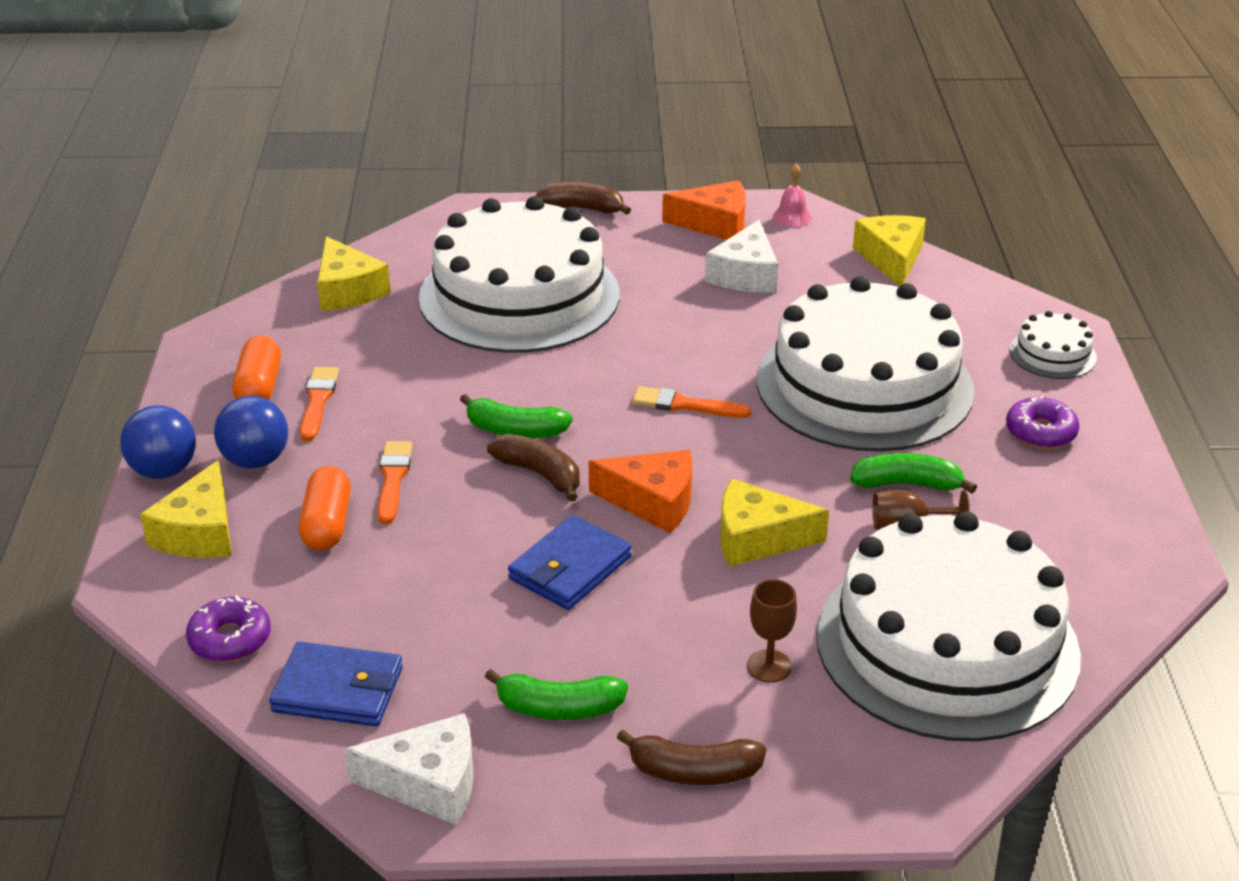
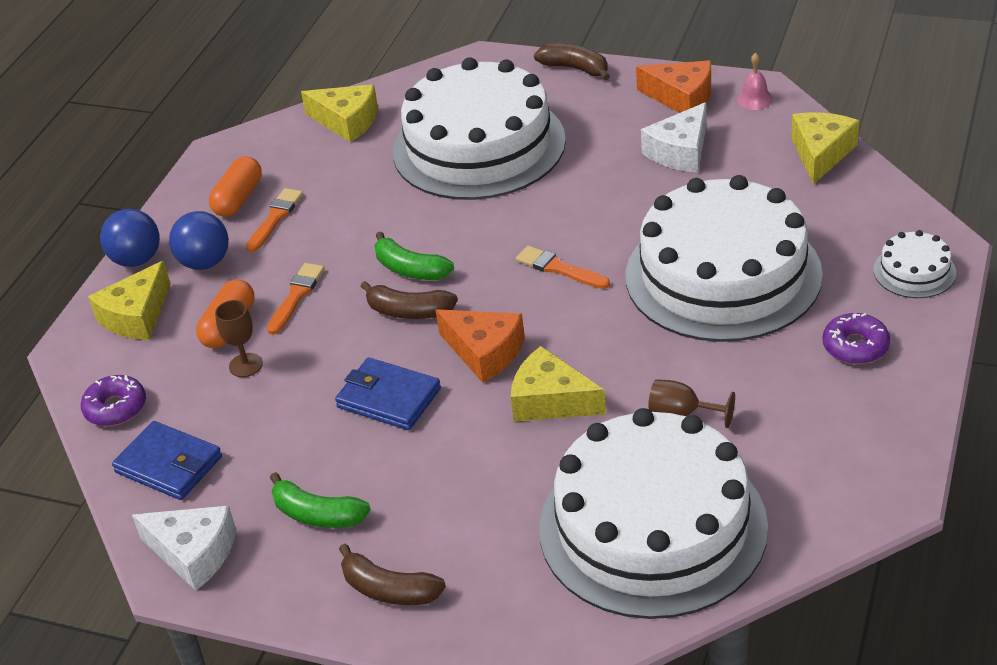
camera: 25 degrees right, 5 degrees up
(347, 290) = (347, 121): yellow cheese -> yellow cheese turned 60 degrees counterclockwise
(540, 474) = (409, 311): brown banana -> brown banana turned 135 degrees clockwise
(570, 568) = (388, 398): blue wallet -> blue wallet turned 60 degrees clockwise
(769, 666) = (496, 514): brown goblet -> brown goblet (245, 365)
(907, 484) = (705, 375): green banana -> none

